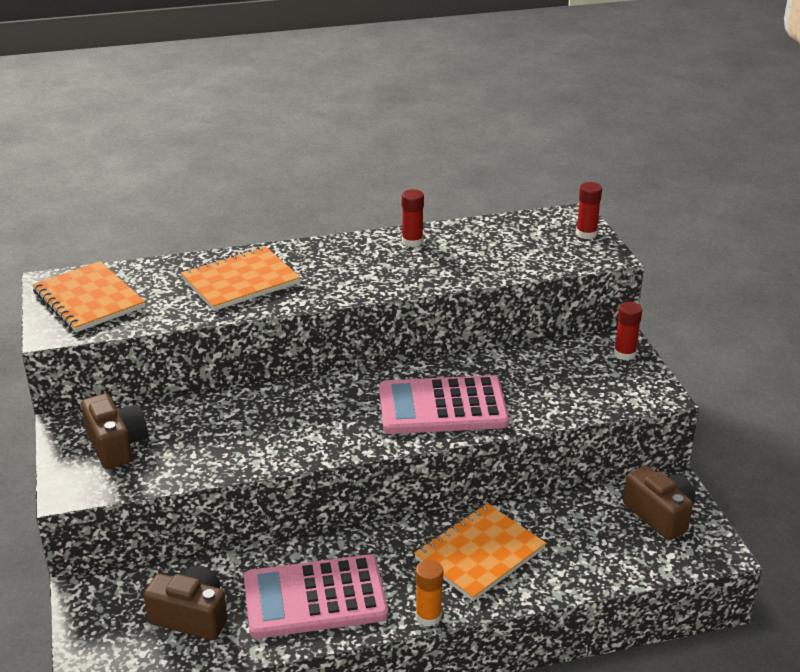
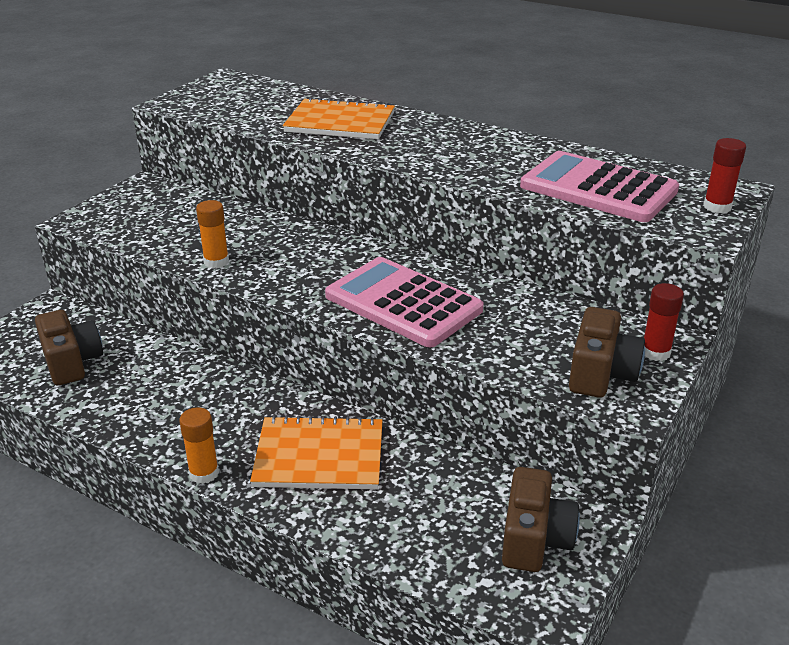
camera: 45 degrees right, 0 degrees up
(89, 299) = (226, 95): orange notebook -> none
(116, 445) = (147, 209): brown camera -> brown camera (601, 373)
(260, 454) = (216, 262): none -> orange glue stick
(315, 597) = (157, 403): pink calculator -> pink calculator (598, 188)
(412, 241) = (527, 149): red glue stick -> none

